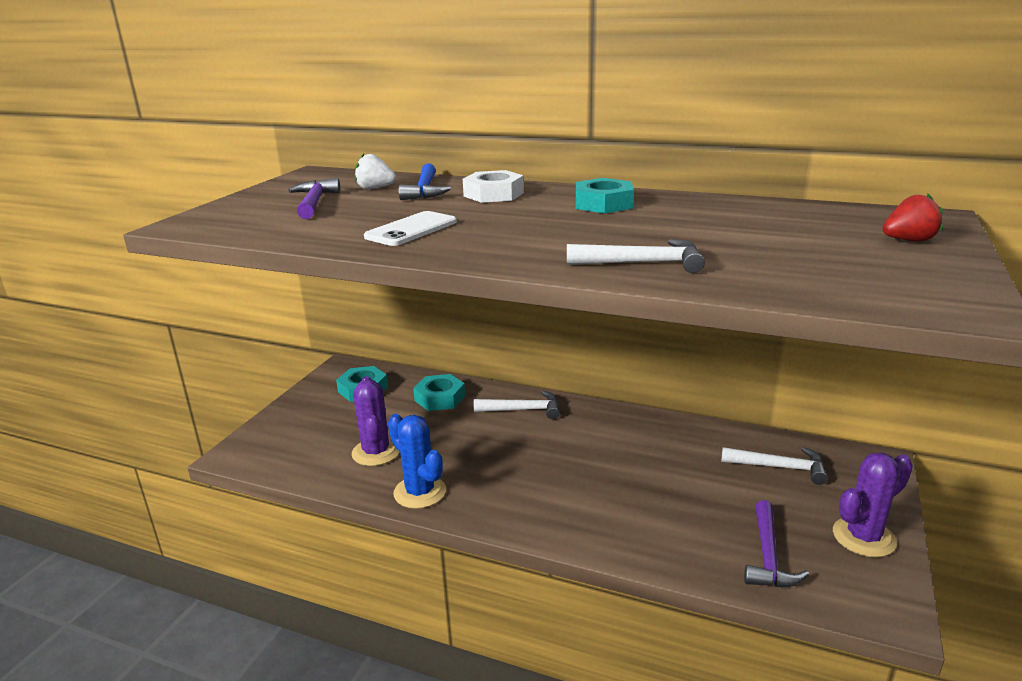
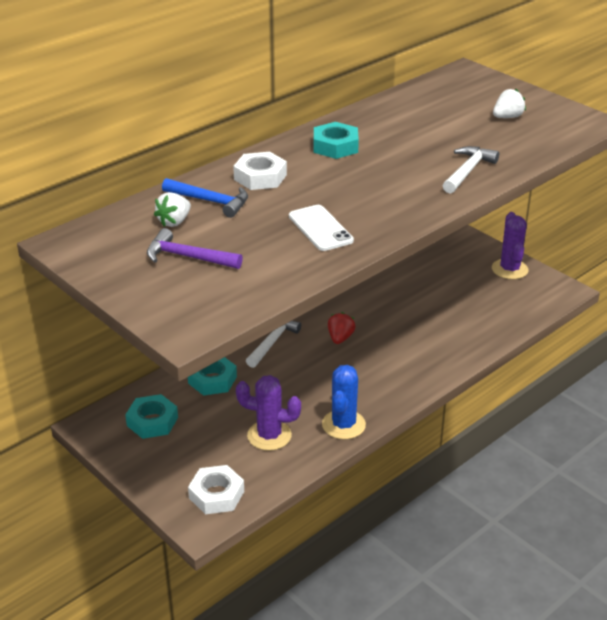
camera: 65 degrees left, 10 degrees up
(277, 450) = (216, 495): none -> white nut
(420, 492) = (343, 425): blue cactus -> blue cactus turned 60 degrees counterclockwise
(768, 556) = (504, 306): purple hammer -> none
(779, 467) = (430, 265): white hammer -> none
(848, 257) = (507, 117): none -> white strawberry
(908, 240) = (497, 93): red strawberry -> red strawberry (340, 338)

